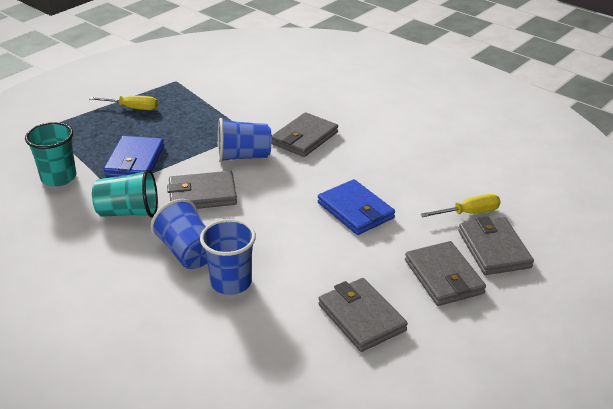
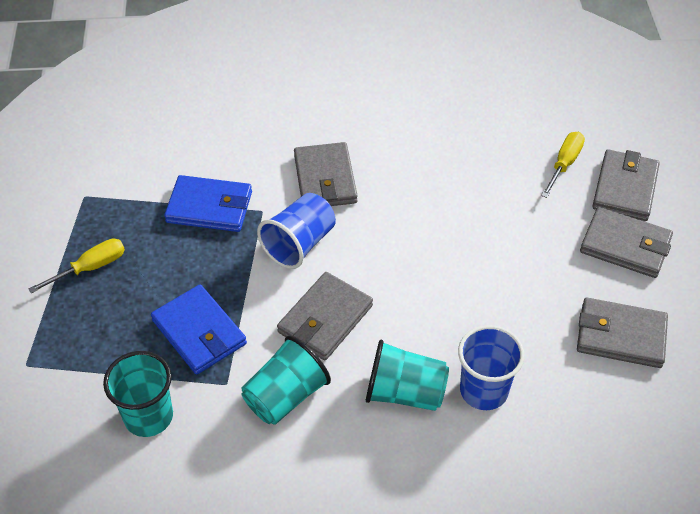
camera: 45 degrees left, 15 degrees up
(187, 252) = (404, 392): blue cup -> turquoise cup
(355, 210) = (478, 230): blue wallet -> blue wallet (209, 207)
(494, 249) = (625, 188): grey wallet -> grey wallet turned 75 degrees clockwise

